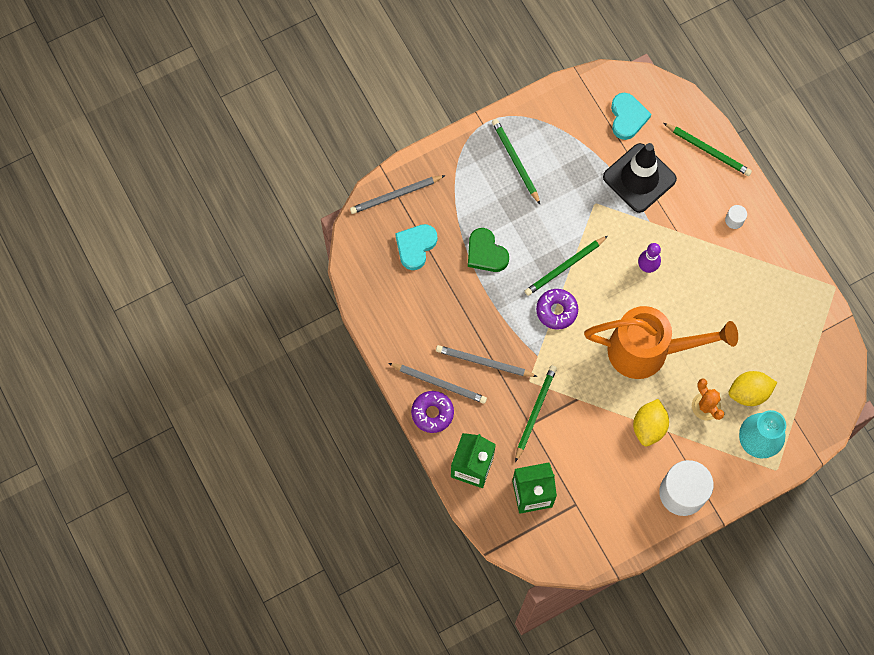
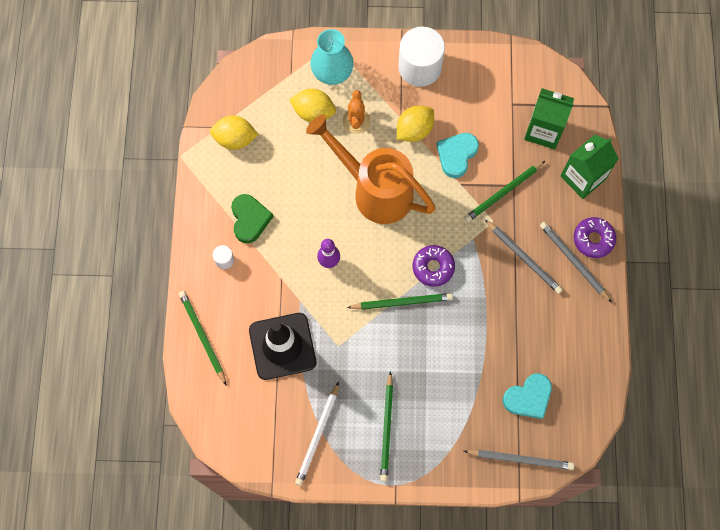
camera: 150 degrees left, 0 degrees up
(486, 253) = (466, 355): green heart -> green heart (250, 219)
(566, 127) = (318, 435): none -> white pencil
(627, 117) = (254, 411): turquoise heart -> turquoise heart (456, 155)
(800, 328) = (235, 139): none -> yellow lemon

